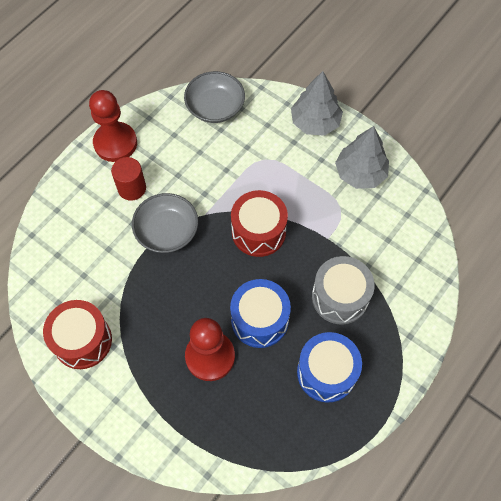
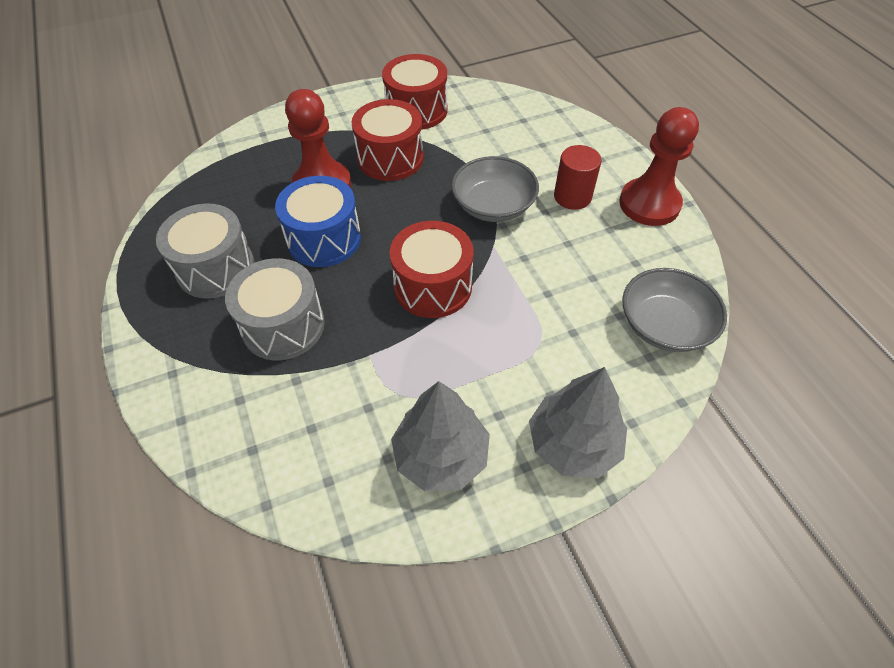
camera: 120 degrees right, 10 degrees down
(153, 326) = (390, 158): none -> red drum
(326, 372) = (215, 268): blue drum -> grey drum

